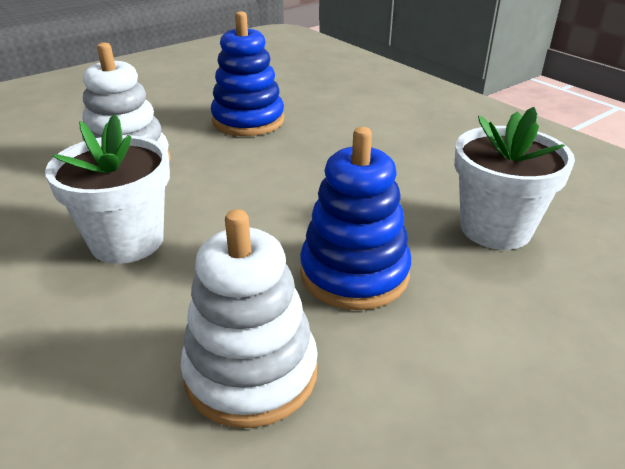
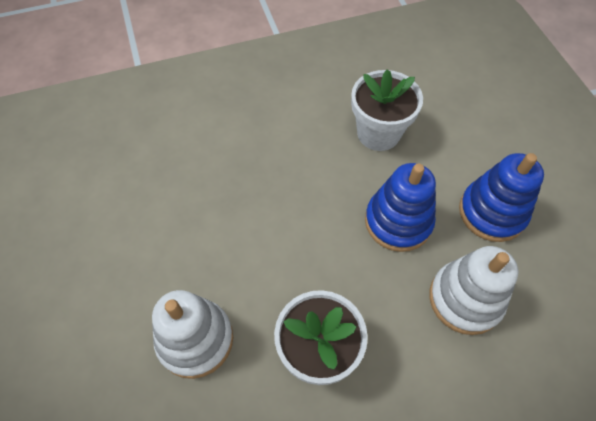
camera: 70 degrees left, 25 degrees up
(248, 120) = (160, 226): blue stacking toy -> blue stacking toy (492, 212)

